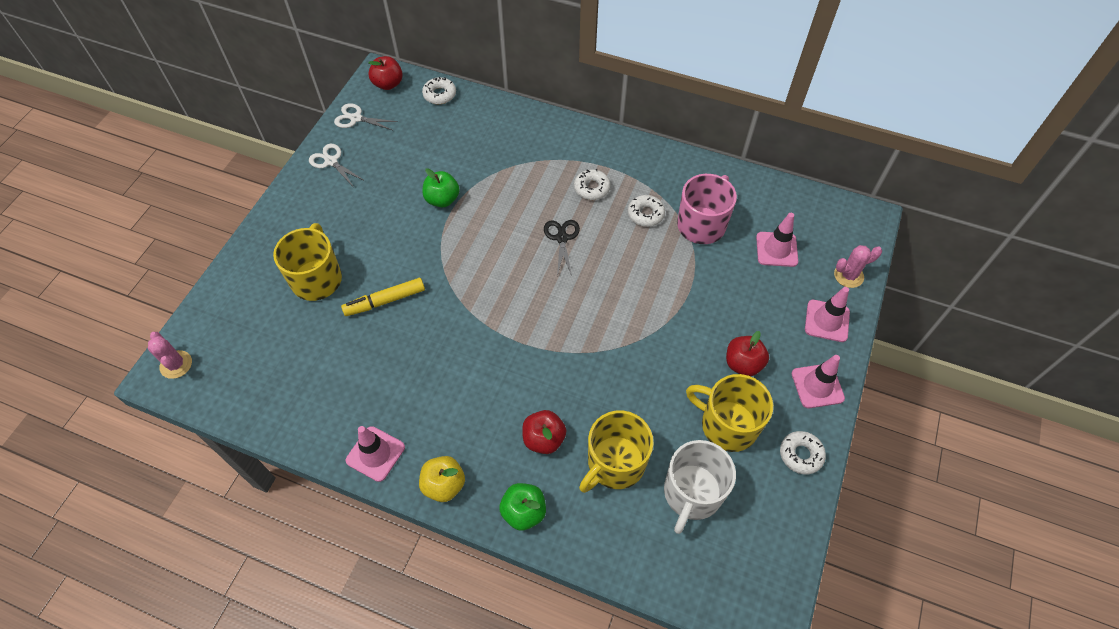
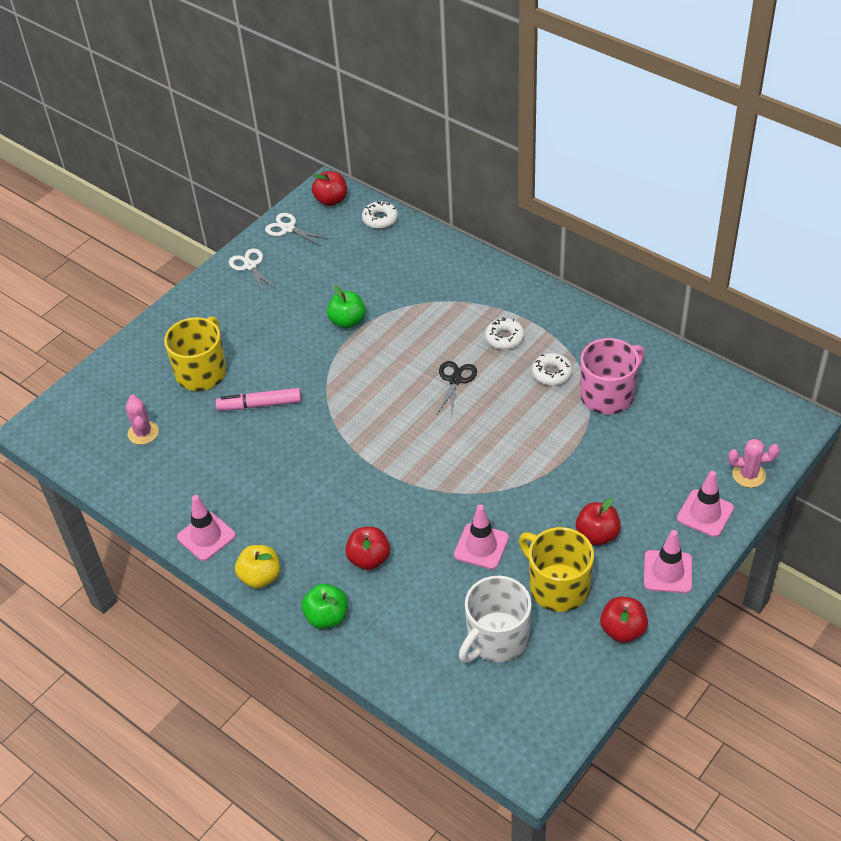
camera: 20 degrees right, 10 degrees down
(176, 364) = (51, 422): pink cactus -> pink cactus (143, 433)
(385, 301) = (259, 405): yellow marker -> pink marker
(615, 463) = (430, 595): yellow mug -> none
(776, 249) = (679, 434): pink traffic cone -> pink traffic cone (481, 546)
(801, 454) = (622, 630): white donut -> red apple

